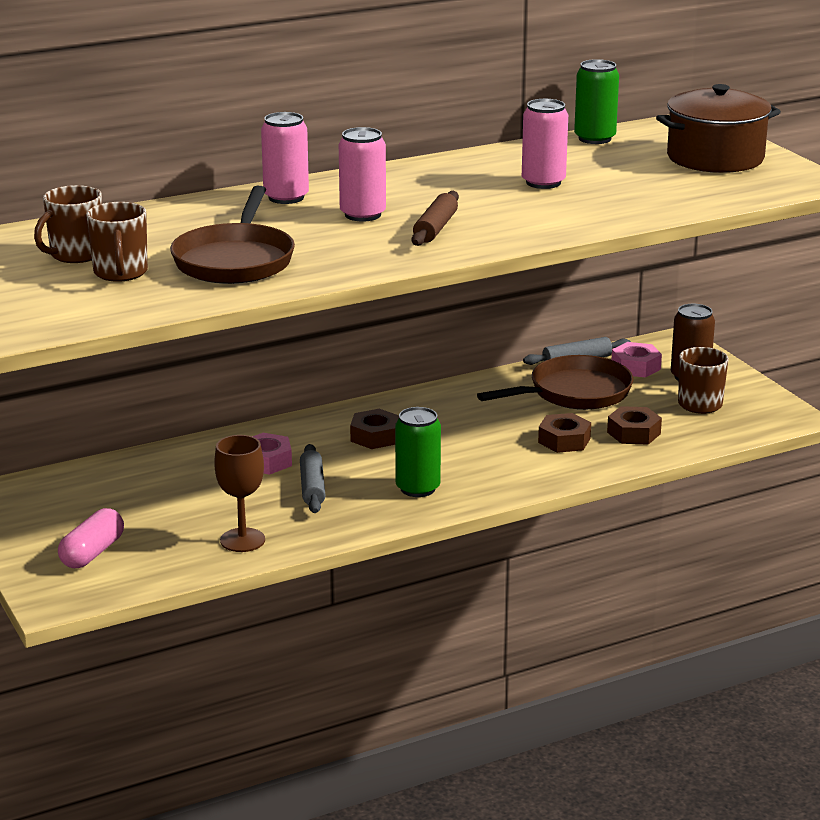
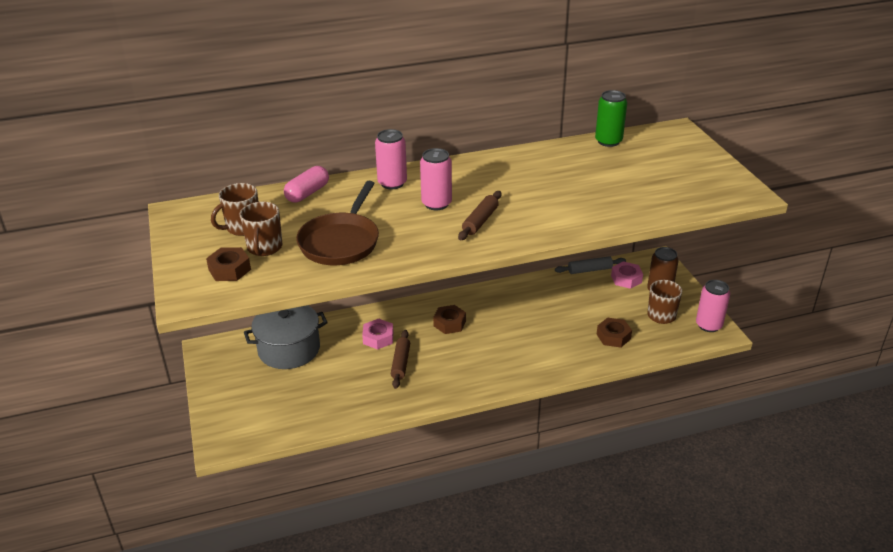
camera: 10 degrees right, 10 degrees up
(92, 553) = (254, 405): pink capsule -> pink capsule (307, 193)
(126, 485) = (289, 349): none -> grey pot
(242, 540) = (347, 404): brown goblet -> none
(312, 487) = (400, 363): grey rolling pin -> brown rolling pin
(417, 488) = (465, 371): green can -> none
(543, 182) = (563, 181): pink can -> pink can (708, 325)
(564, 440) = (567, 338): brown nut -> brown nut (229, 269)
(574, 393) = (582, 298): brown pan -> none
(715, 158) = (685, 166): brown pot -> none

